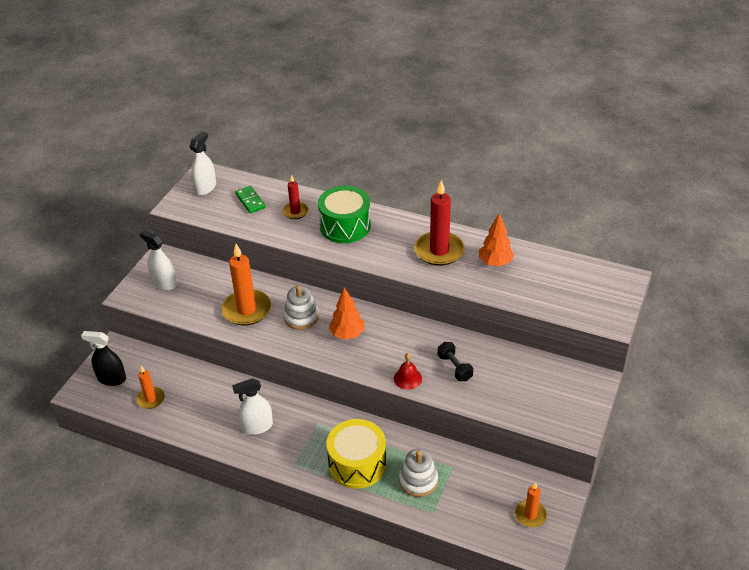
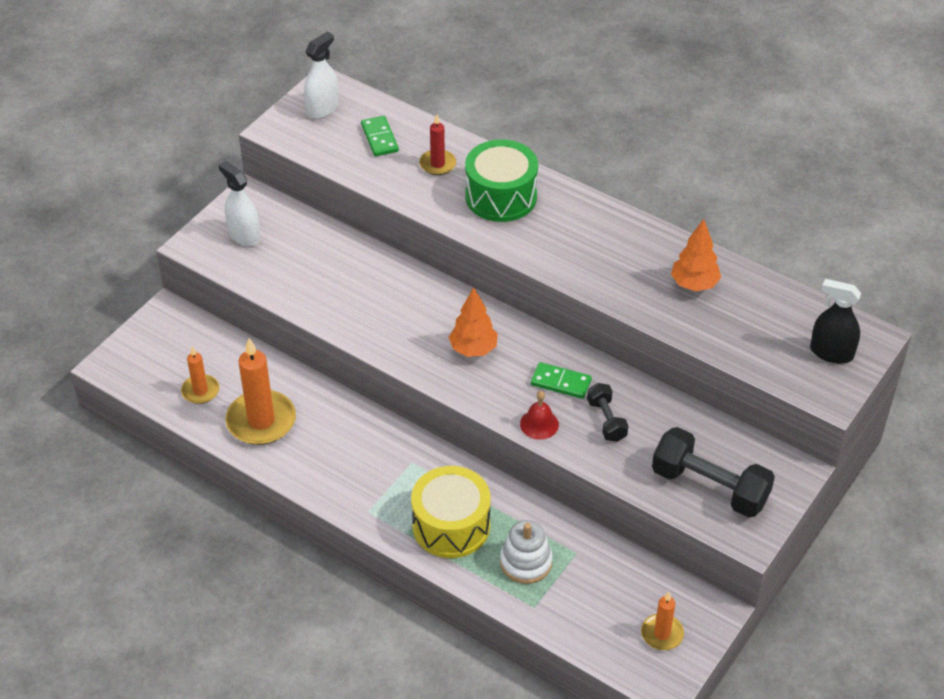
camera: 10 degrees right, 5 degrees up
(111, 379) = (155, 354): black spray bottle -> black spray bottle (831, 353)
(247, 310) = (346, 292): orange candle -> orange candle (261, 421)
(257, 426) = (331, 452): white spray bottle -> none
(301, 317) = (417, 314): white stacking toy -> none
(415, 347) = (560, 382): none -> green domino
(439, 251) = (621, 254): red candle -> none
(540, 401) = (710, 487): none -> black dumbbell

